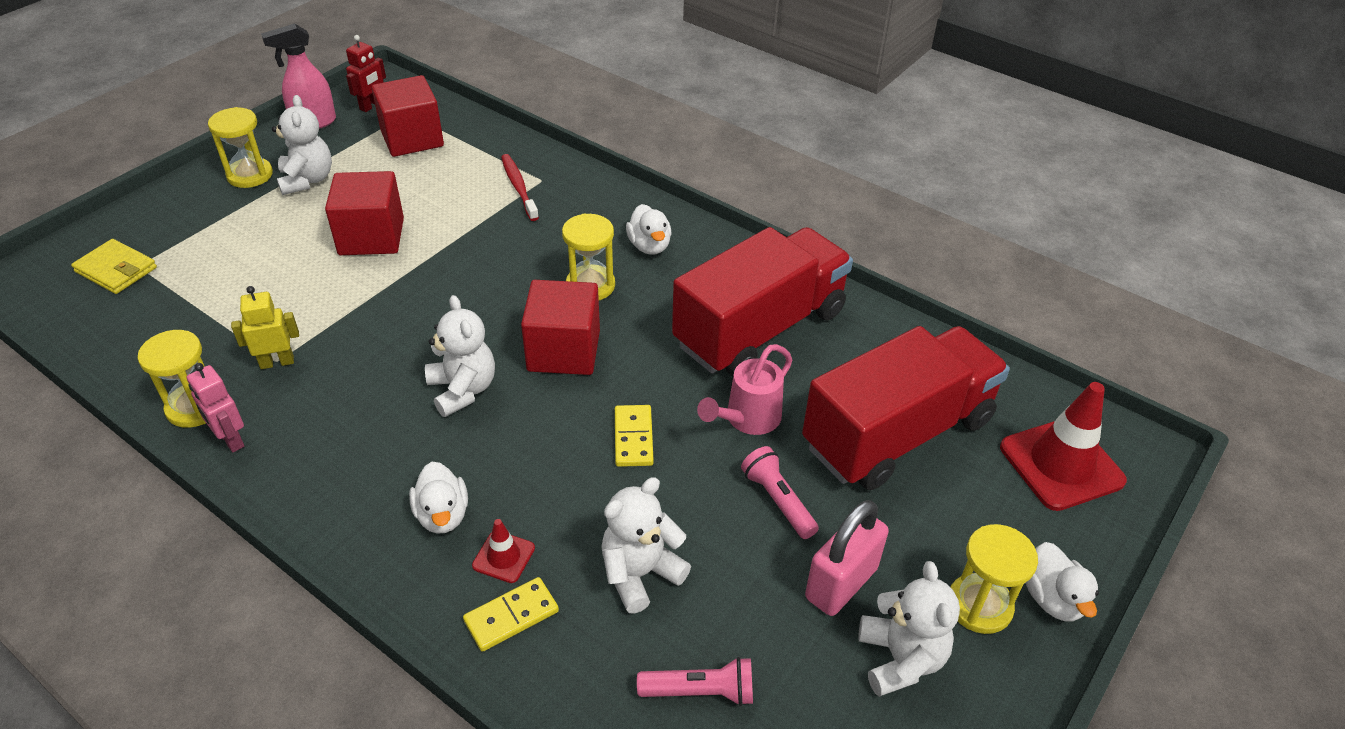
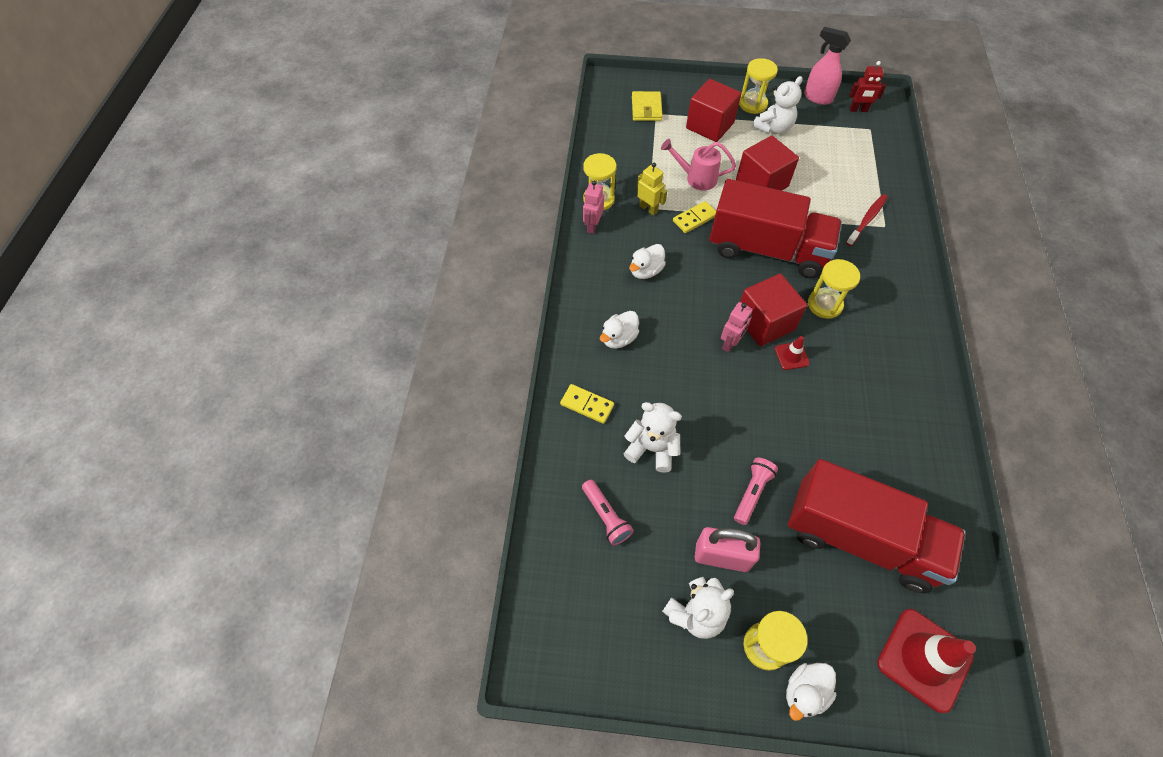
camera: 60 degrees right, 15 degrees up
(412, 138) = (852, 146): red cube -> red cube (710, 125)
(463, 390) = (698, 295): white teddy bear -> none
(503, 557) = (616, 380): red traffic cone -> red traffic cone (791, 356)
(561, 400) = (730, 343): none -> pink robot
(633, 438) = (734, 393): yellow domino -> yellow domino (694, 218)
(649, 246) = (886, 314): white duck -> white duck (646, 271)
(747, 419) = (797, 445): pink watering can -> pink watering can (696, 178)
(760, 329) = (875, 413): red truck -> red truck (767, 249)

